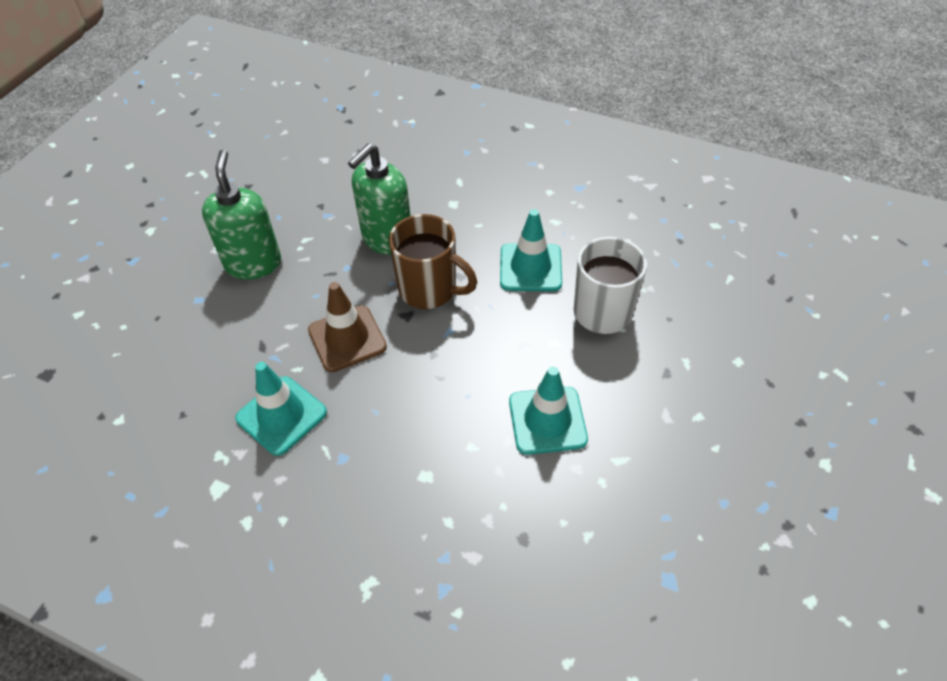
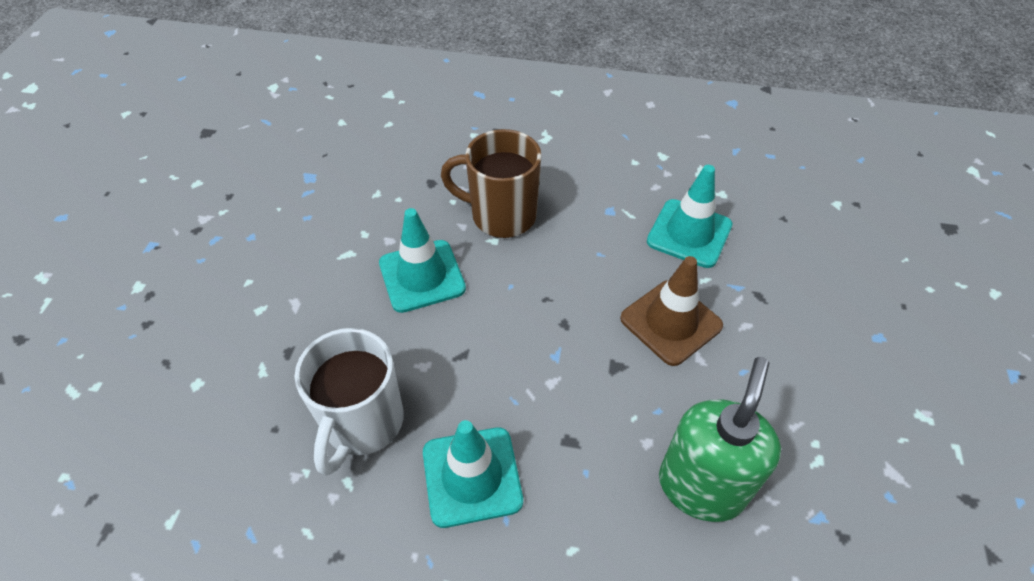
camera: 165 degrees right, 0 degrees up
(253, 263) = (857, 402): green soap dispenser -> none
(429, 290) = (602, 408): brown mug -> brown mug (501, 215)

